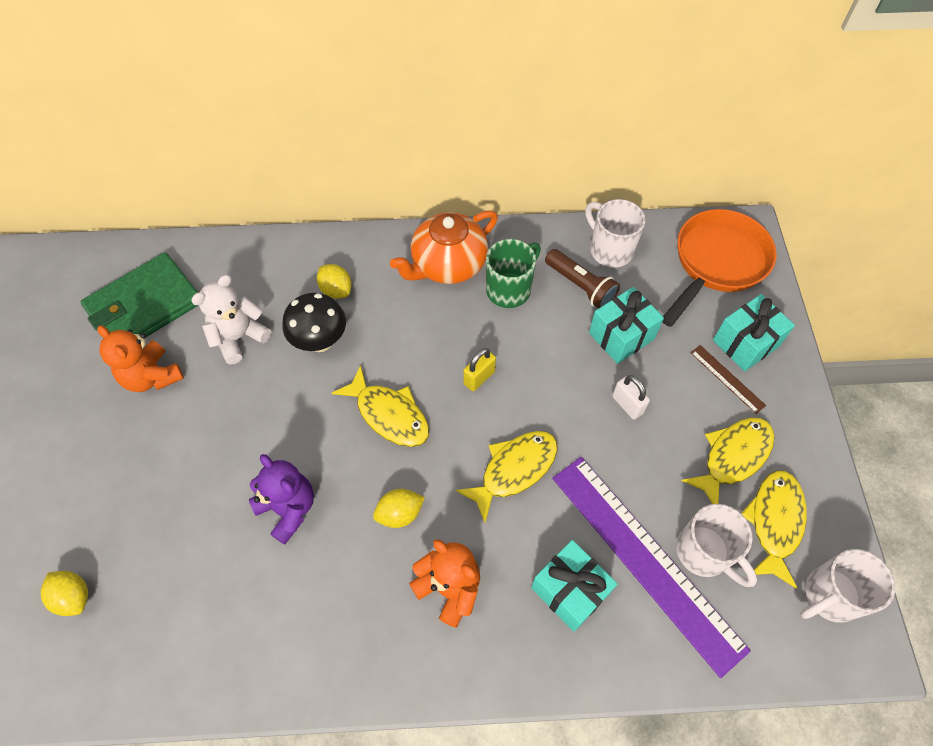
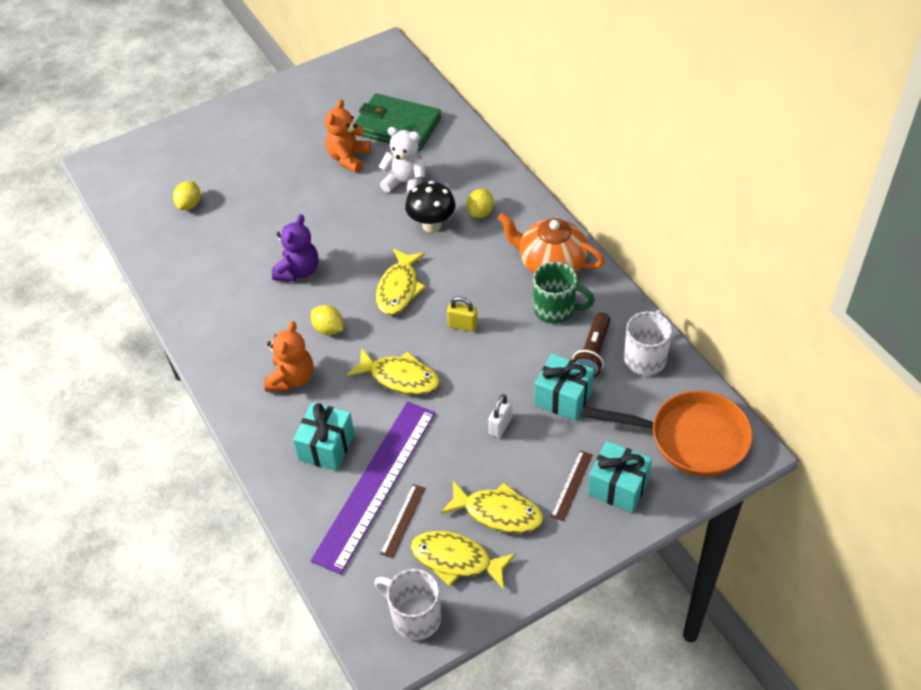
camera: 65 degrees right, 10 degrees down
(704, 553) = (403, 520): white mug -> brown ruler
(774, 522) = (456, 560): yellow fish -> yellow fish turned 150 degrees counterclockwise

